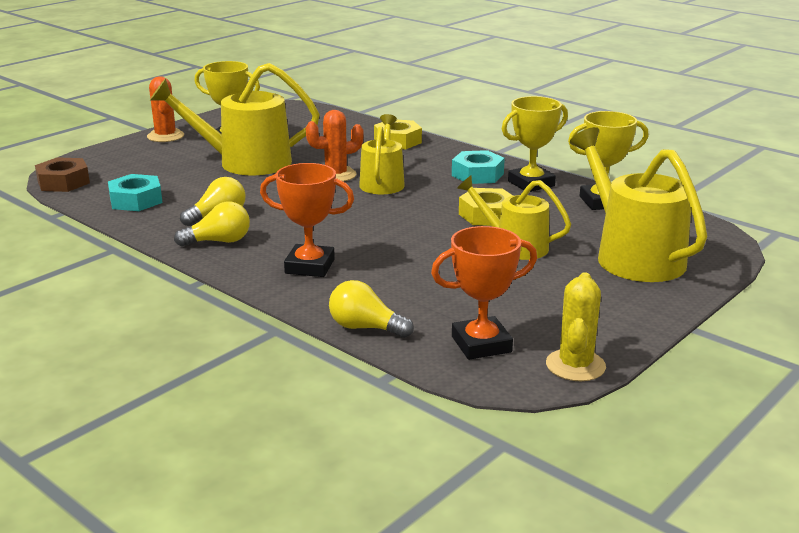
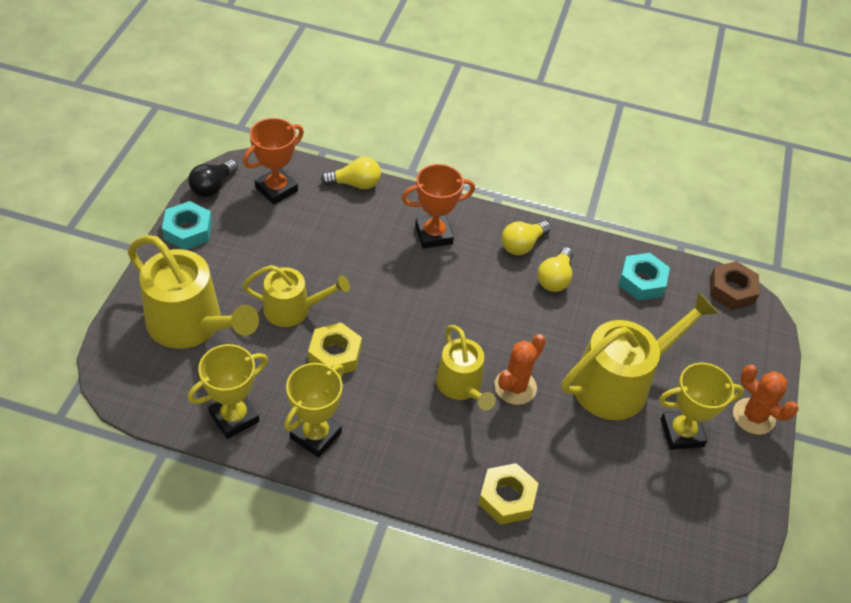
camera: 150 degrees right, 25 degrees up
(477, 174) = (378, 438): turquoise nut -> turquoise nut (188, 230)
(575, 365) = (213, 187): yellow cactus -> black light bulb

